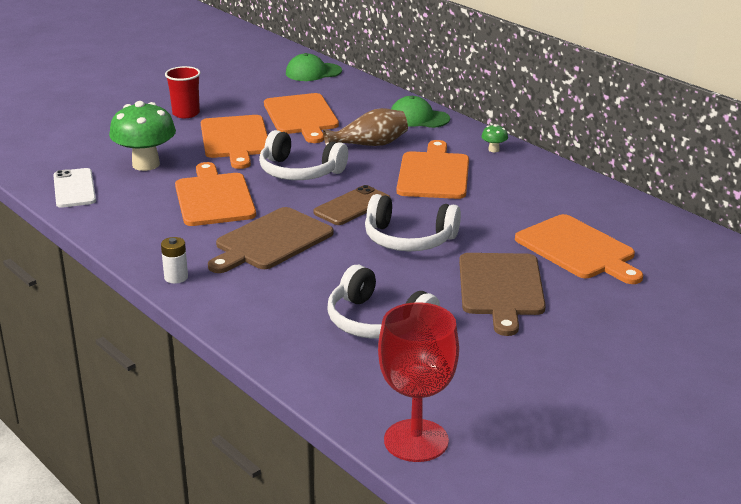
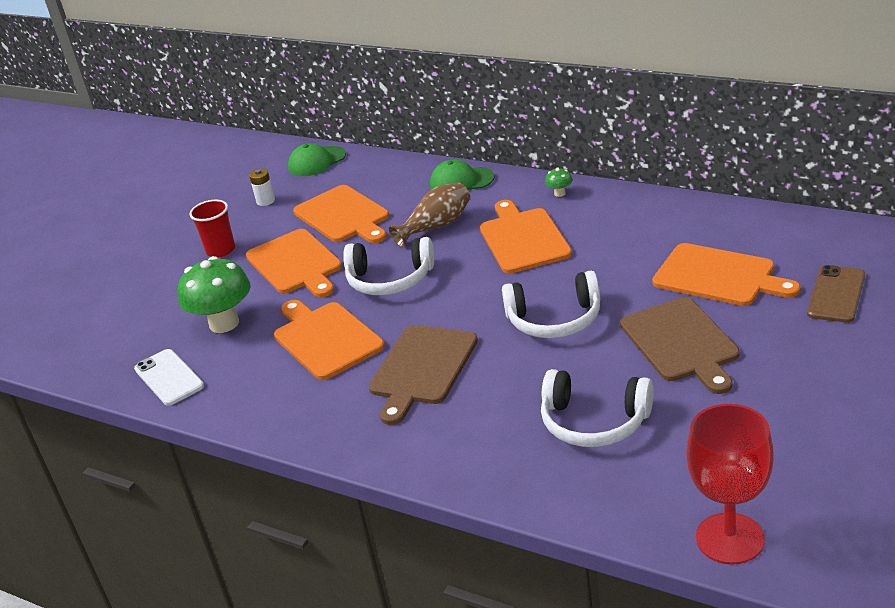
camera: 15 degrees left, 5 degrees up
(176, 277) = (357, 444): white battery -> white battery (265, 201)
(352, 206) = (472, 301): brown phone -> brown phone (836, 294)

